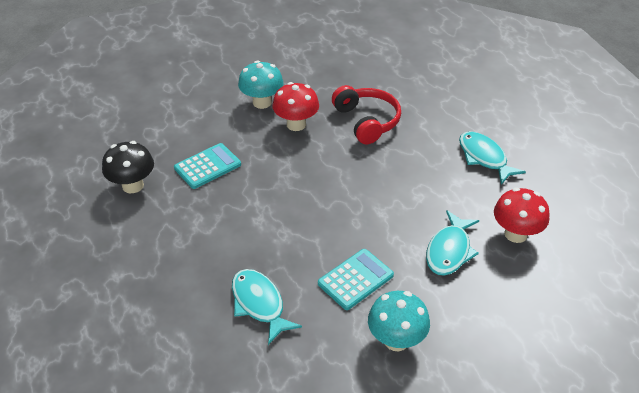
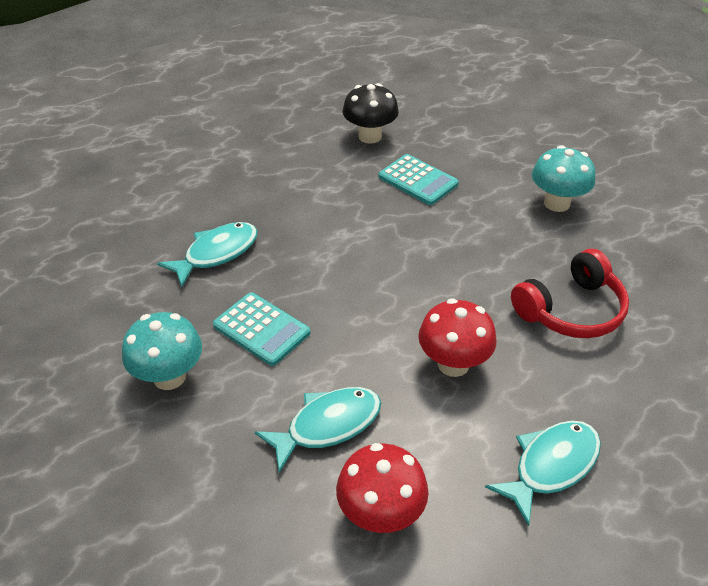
camera: 80 degrees right, 0 degrees up
(296, 124) = (528, 240): red mushroom -> red mushroom (453, 364)
(449, 251) = (328, 425): turquoise fish -> turquoise fish turned 135 degrees clockwise

